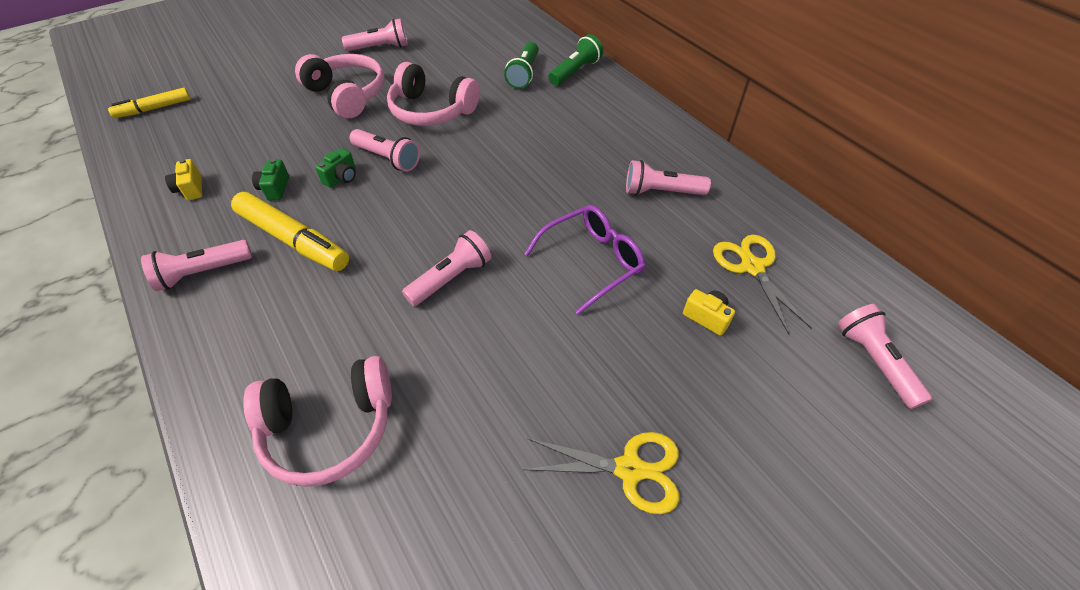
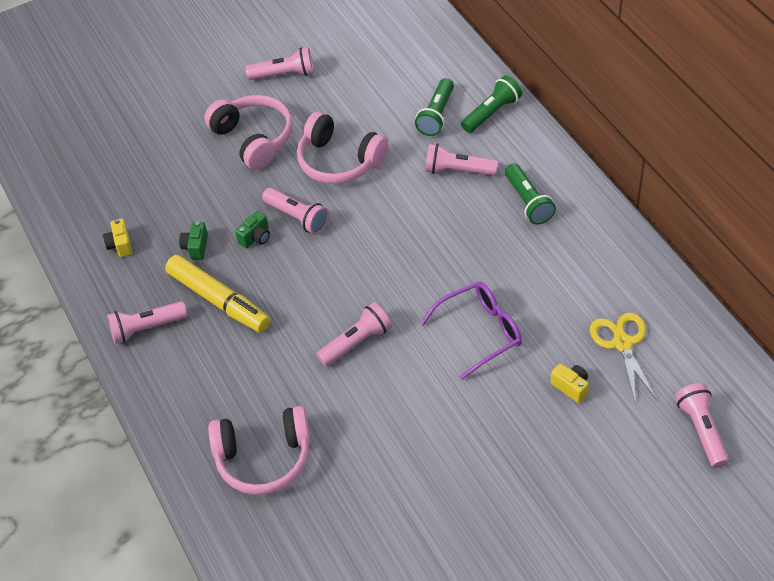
camera: 10 degrees right, 0 degrees up
(154, 109) = (66, 151): yellow marker -> none
(622, 139) = (528, 202): none -> green flashlight
(629, 469) = (486, 499): yellow scissors -> none
(661, 192) = (555, 264): pink flashlight -> pink flashlight (457, 170)

